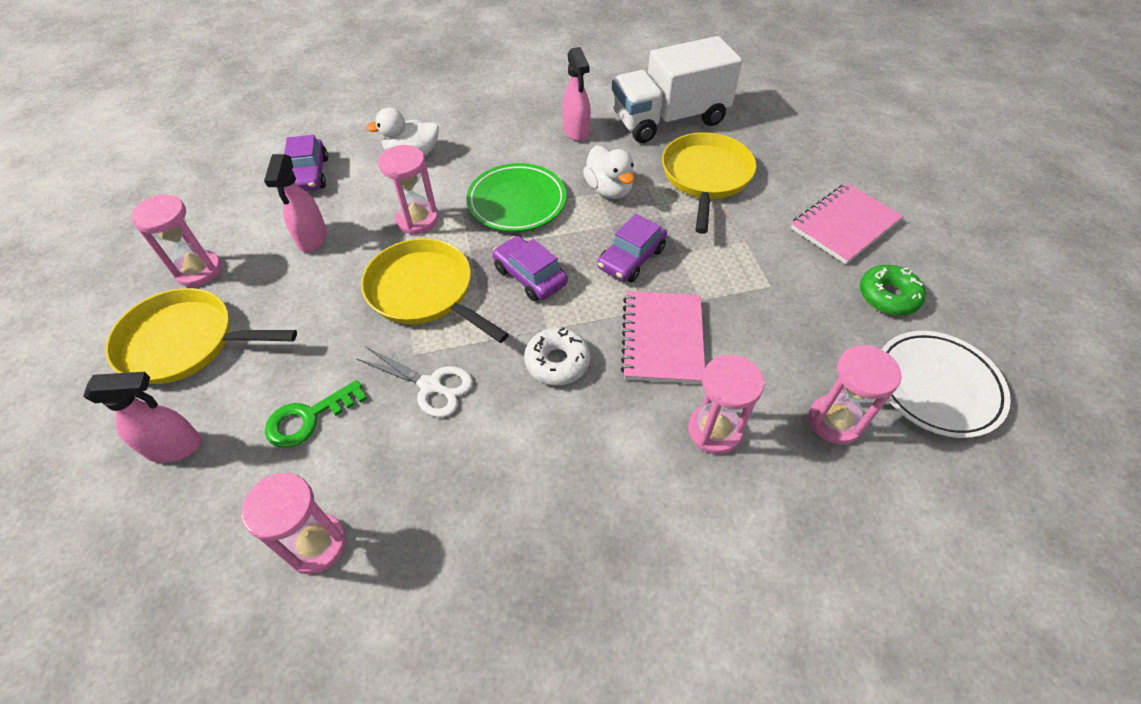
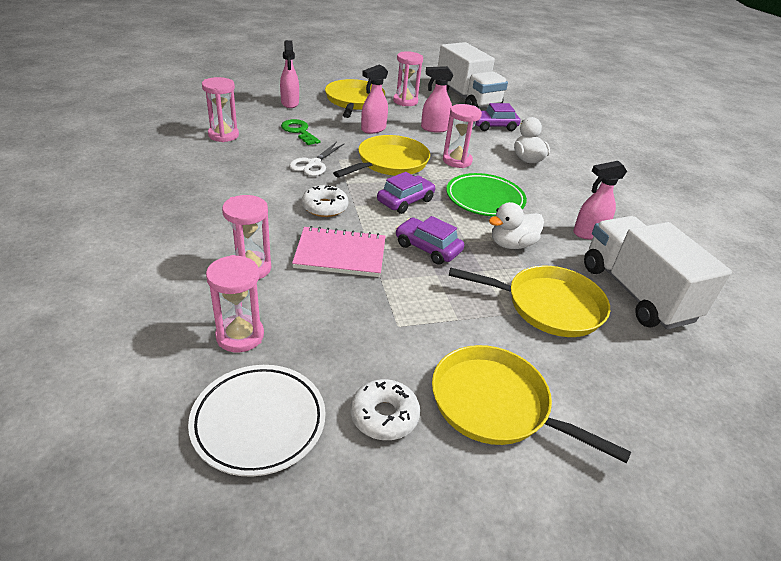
camera: 85 degrees right, 15 degrees down
(204, 194) = (467, 99): none -> white truck
(308, 313) = (373, 129): none -> pink spray bottle
(844, 225) = (495, 404): pink notebook -> yellow pan
(888, 296) = (384, 416): green donut -> white donut

